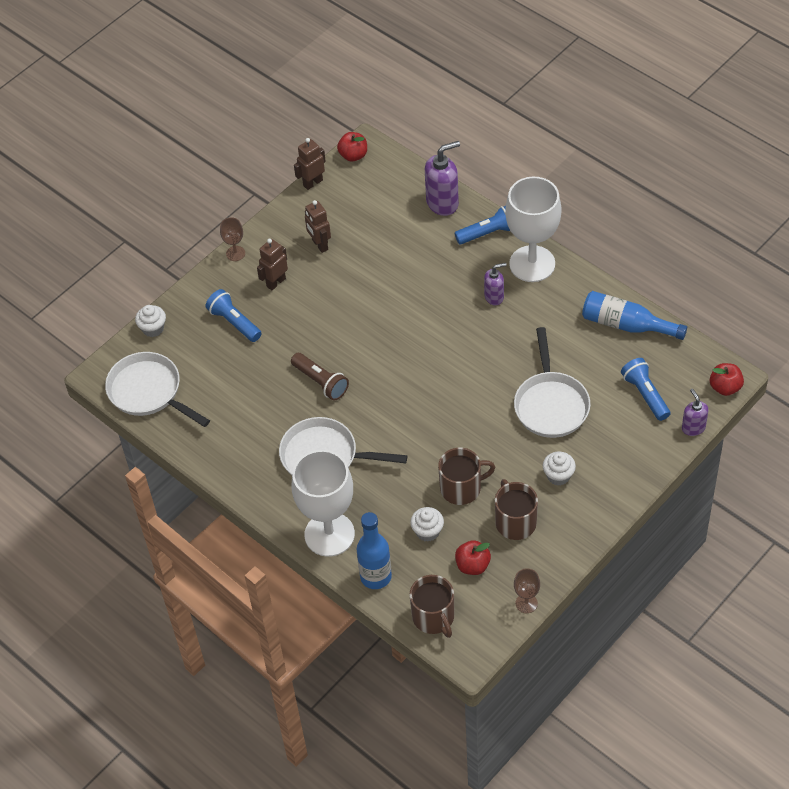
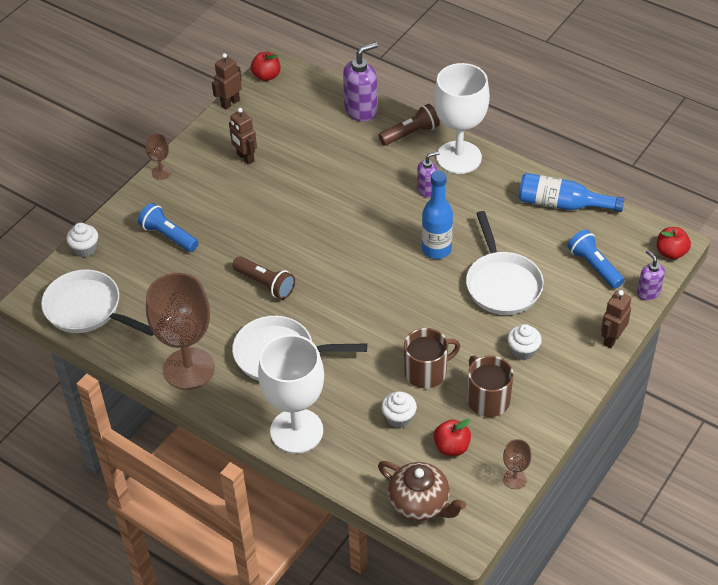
camera: 10 degrees left, 5 degrees down
(237, 462) = (189, 369): none -> brown goblet
(276, 282) = (206, 195): brown robot -> brown robot (612, 339)
(376, 576) = (352, 468): blue bottle -> blue bottle (436, 249)
(434, 617) = (420, 503): brown mug -> brown teapot
(488, 233) = (410, 133): blue flashlight -> brown flashlight

